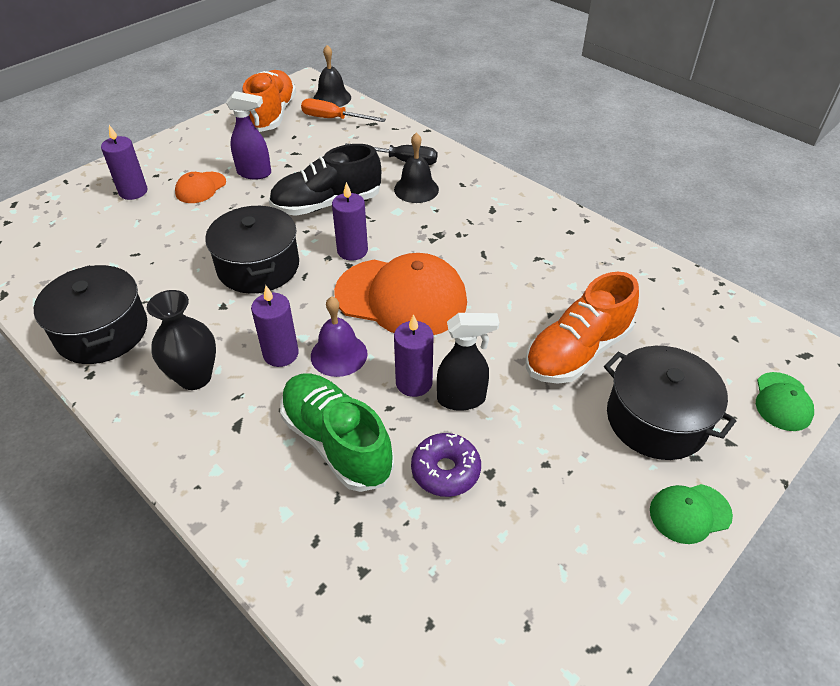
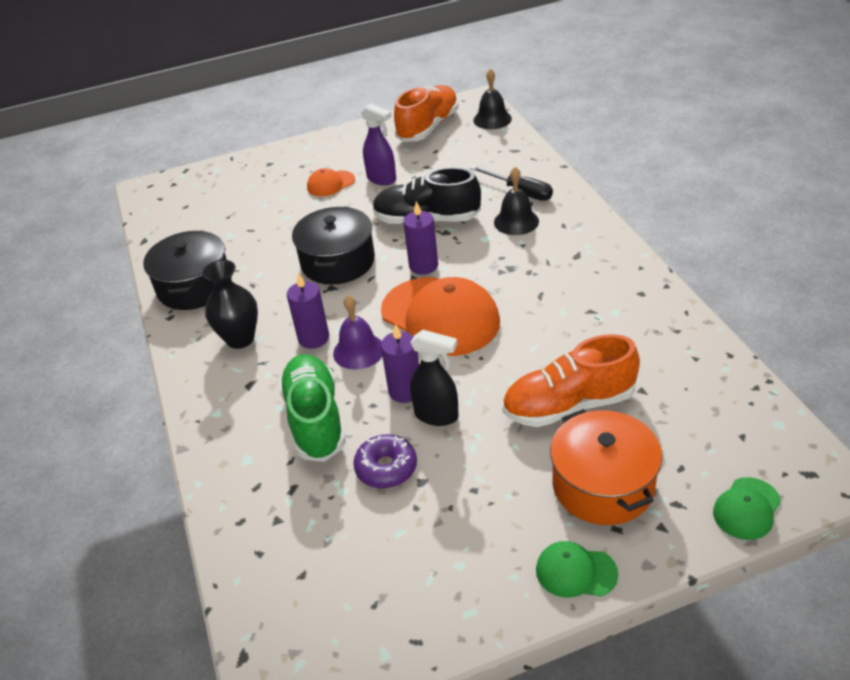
camera: 30 degrees right, 5 degrees down
(133, 192) = (276, 177): purple candle -> none
(333, 119) = (481, 140): orange screwdriver -> none
(656, 419) = (603, 485): black pot -> orange pot

